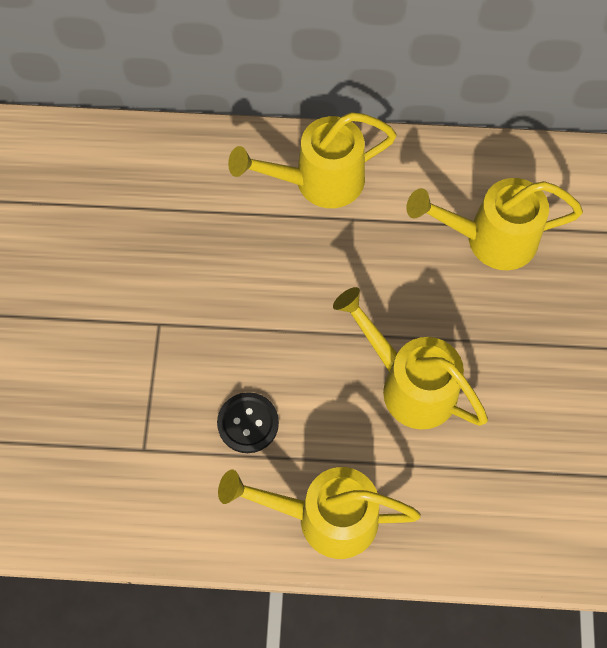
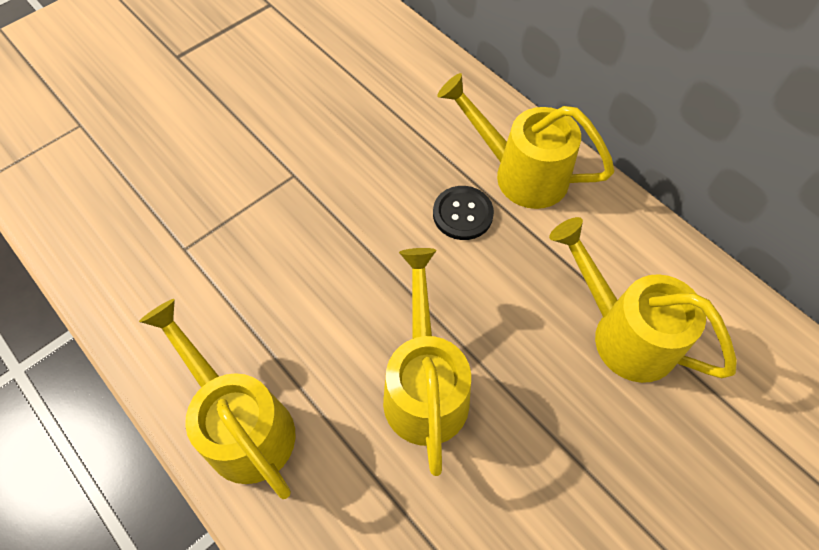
camera: 45 degrees right, 5 degrees down
(248, 423) = (271, 298): black button -> black button (462, 214)

